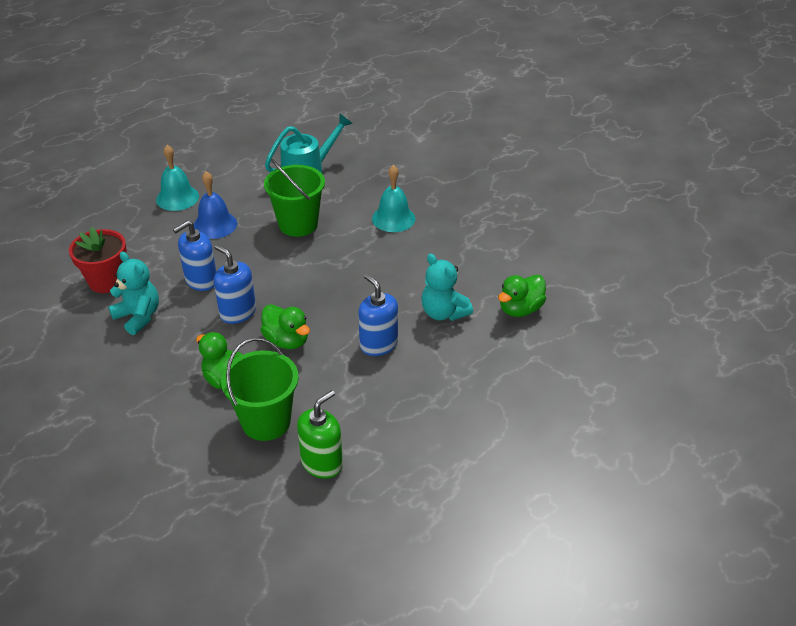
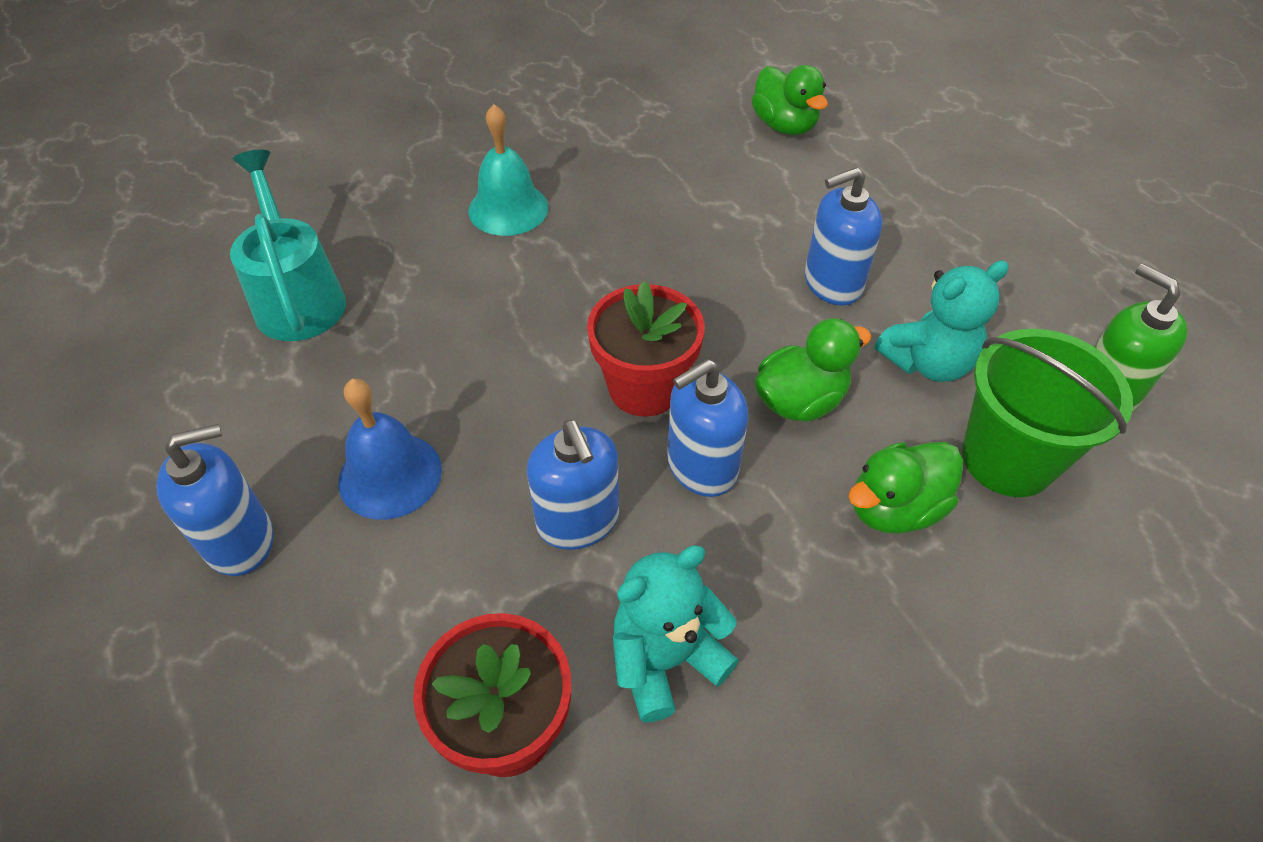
camera: 75 degrees left, 10 degrees up
(177, 198) = (240, 541): turquoise bell -> blue soap dispenser
(281, 287) = (644, 388): none -> red flower pot
(298, 224) = (460, 336): green bucket -> none
(443, 313) = (773, 199): turquoise teddy bear -> turquoise teddy bear (927, 362)

